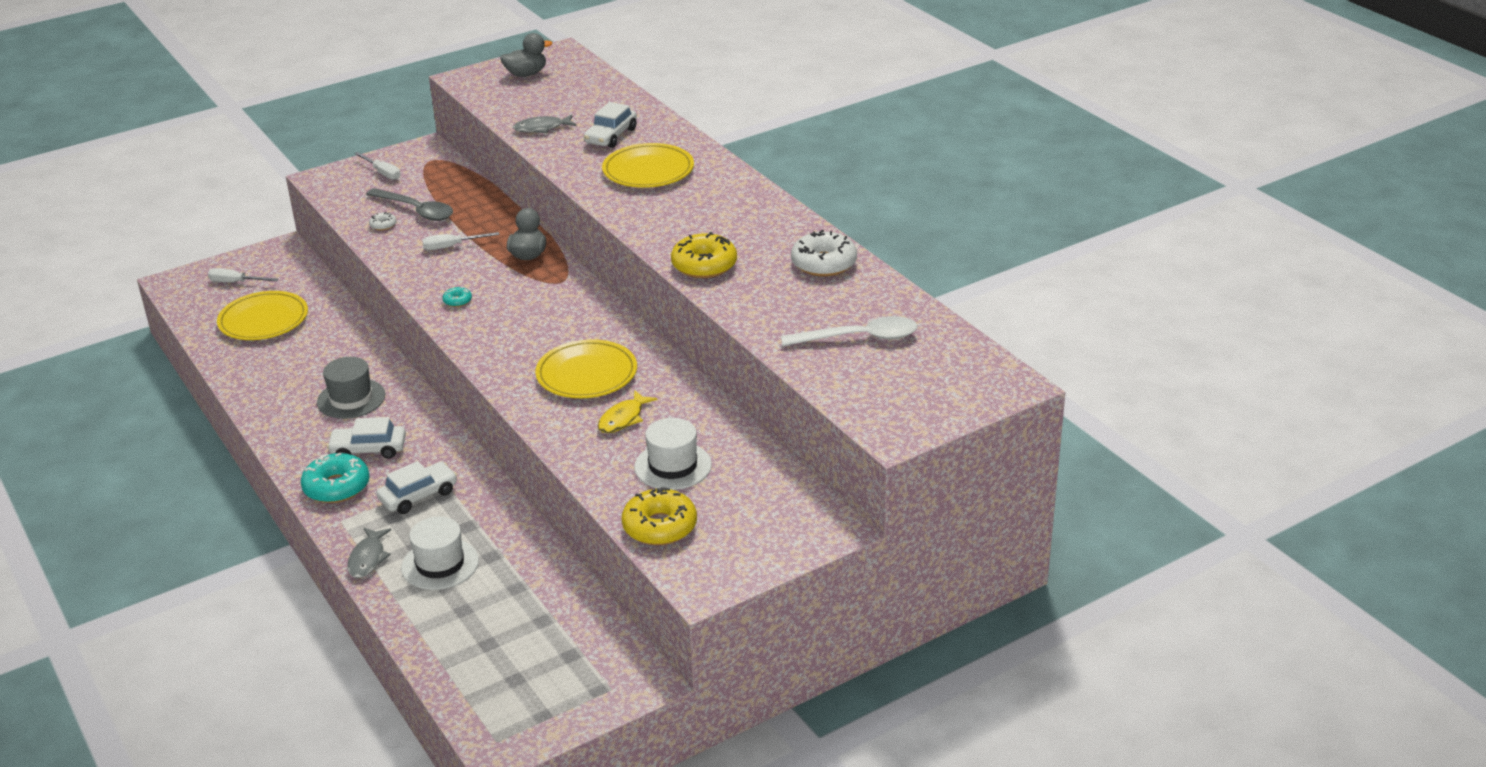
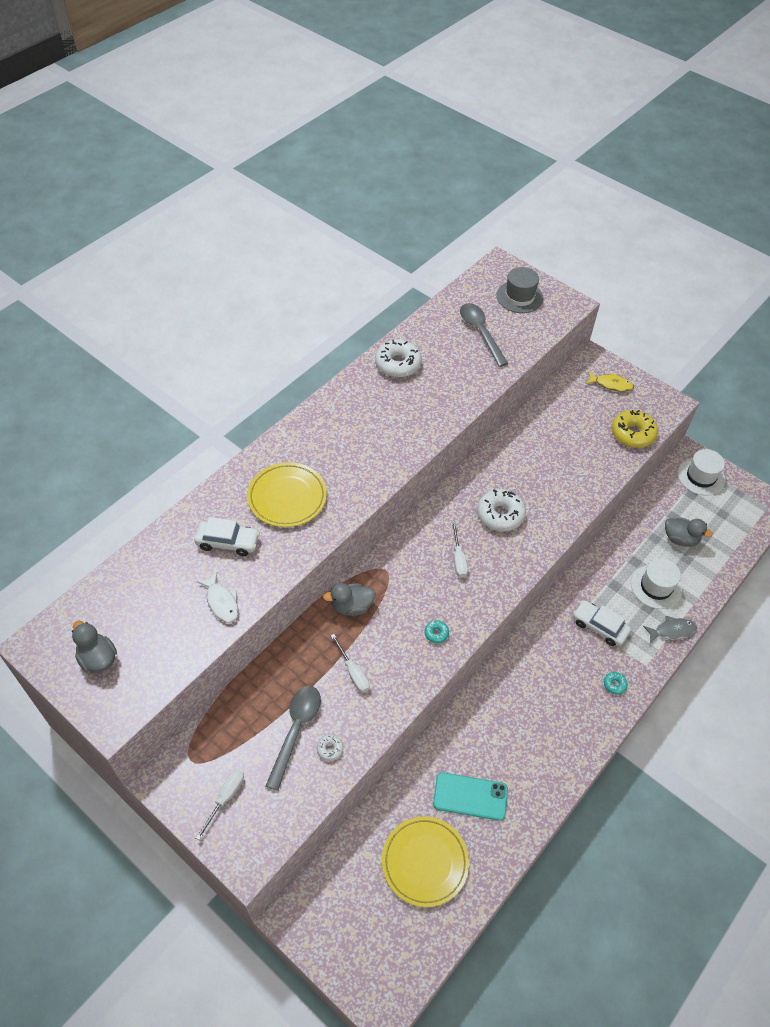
camera: 110 degrees left, 20 degrees up
(236, 282) = (368, 930): white screwdriver -> white screwdriver (458, 558)
(300, 357) = (470, 796): none -> turquoise phone
(337, 487) = (614, 684): turquoise donut -> turquoise donut, size x0.47
(351, 399) = (511, 724): grey hat -> grey hat (519, 297)
(368, 449) = (565, 682): white car -> none
(499, 614) = (680, 539): none -> grey duck
(542, 128) = (221, 602): grey fish -> white fish
(587, 374) = (500, 514): yellow plate -> white donut
(623, 419) = (540, 479): yellow fish -> yellow fish (611, 384)
(673, 466) = (575, 442): white hat -> white hat (701, 476)
(704, 265) = (422, 426): yellow donut -> none
(860, 338) = (480, 332): white spoon -> grey spoon

